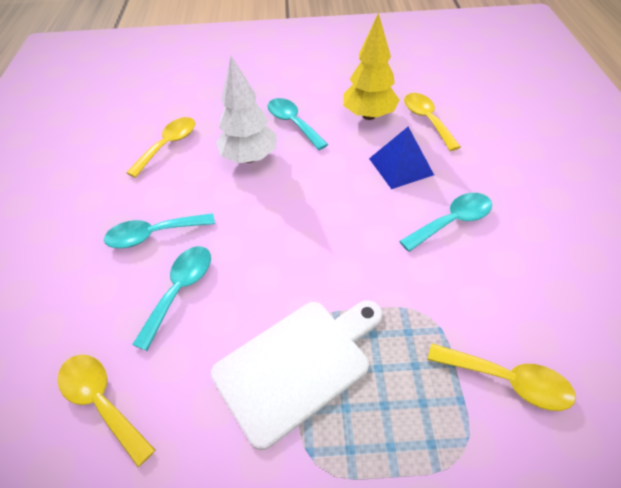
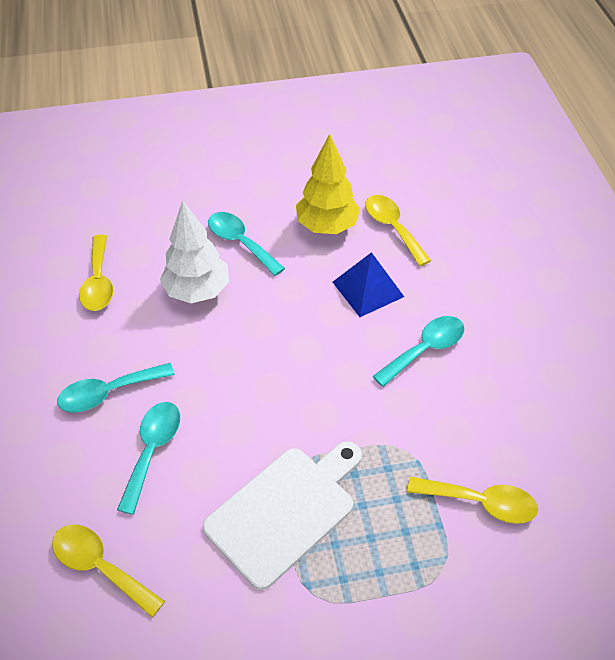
camera: 10 degrees left, 0 degrees up
(168, 145) = (98, 282): yellow spoon -> yellow spoon turned 150 degrees clockwise

